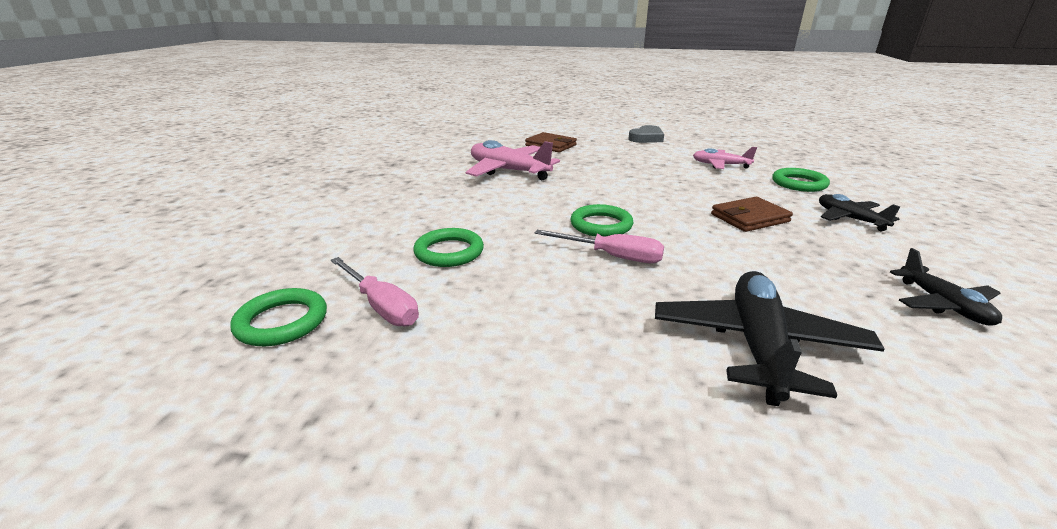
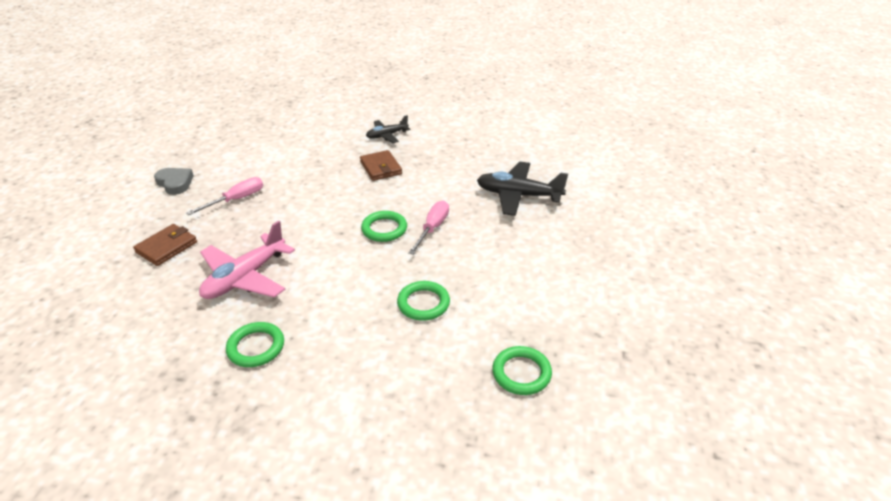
camera: 90 degrees left, 10 degrees up
(381, 306) = (498, 327): pink screwdriver -> pink screwdriver (236, 200)
(720, 165) = (274, 158): pink plane -> none
(799, 183) = (325, 136): green ring -> green ring (256, 347)
(943, 305) = (480, 141): black plane -> none

